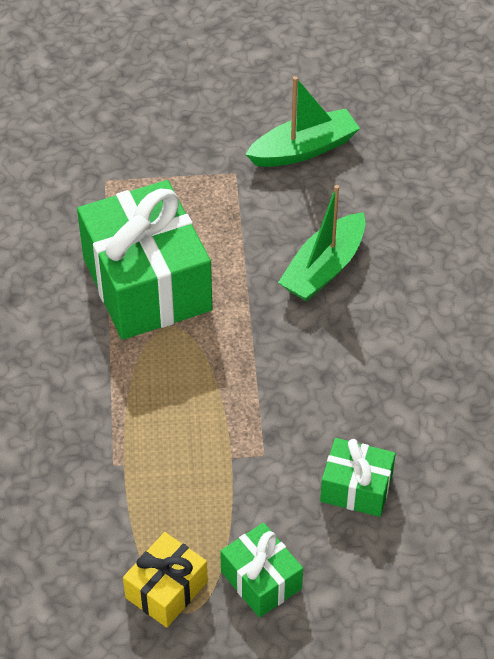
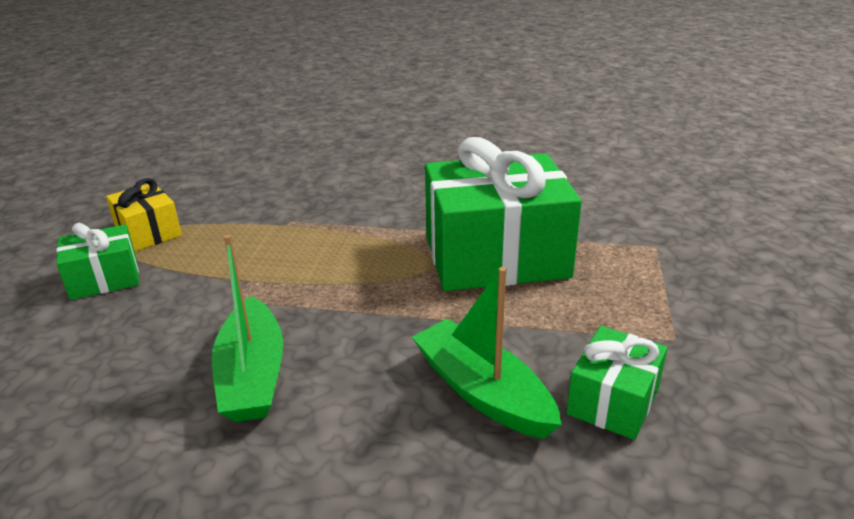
camera: 105 degrees right, 20 degrees down
(304, 149) = (734, 414): green boat -> green boat (252, 375)
(356, 488) = (139, 357): green gift -> green gift (613, 401)

